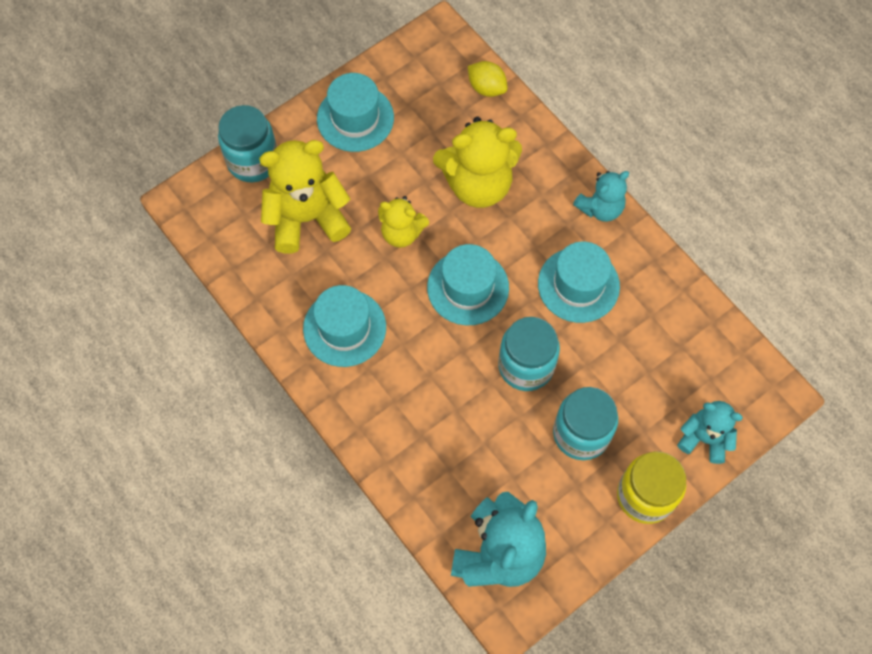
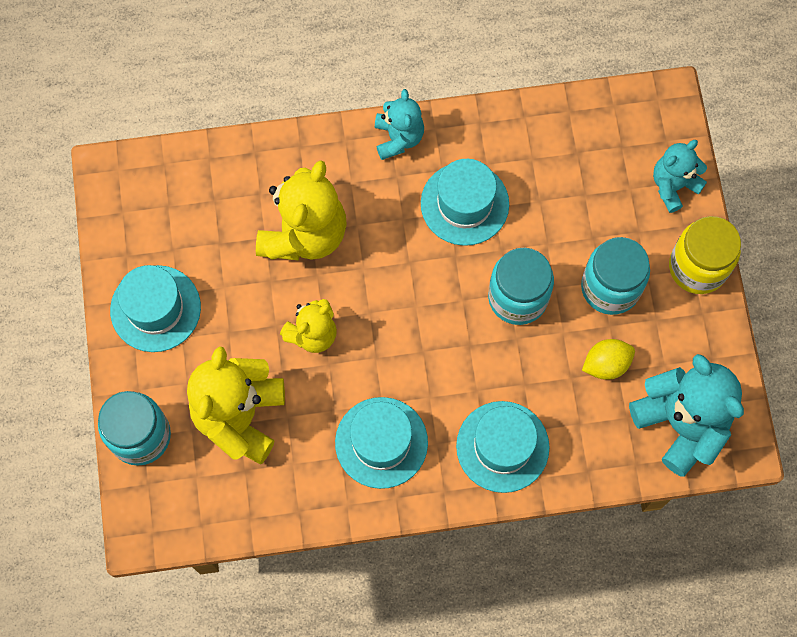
camera: 60 degrees left, 5 degrees up
(468, 287) = (407, 304): turquoise hat -> turquoise hat (502, 446)
(486, 88) = (202, 164): yellow lemon -> yellow lemon (606, 364)

